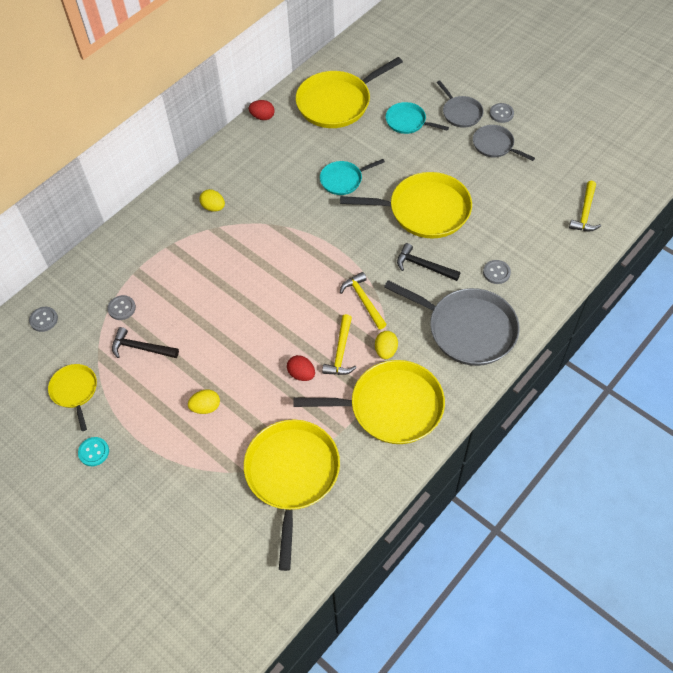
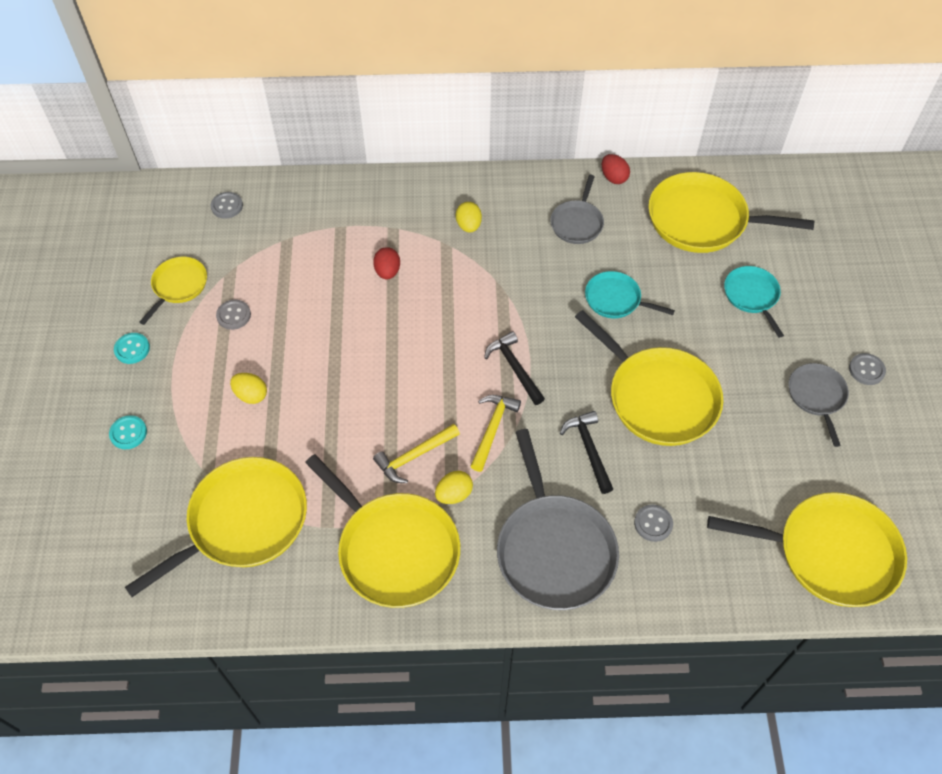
camera: 45 degrees right, 0 degrees up
(122, 308) = (292, 249): grey button -> grey button (233, 315)
(141, 348) = (265, 297): black hammer -> black hammer (514, 368)
(157, 498) = (128, 433): none -> turquoise button
(301, 374) = (358, 443): red egg -> red egg (387, 271)
(460, 113) = (821, 332): grey pan -> grey pan (577, 223)
(585, 213) = (830, 553): yellow hammer -> yellow pan

